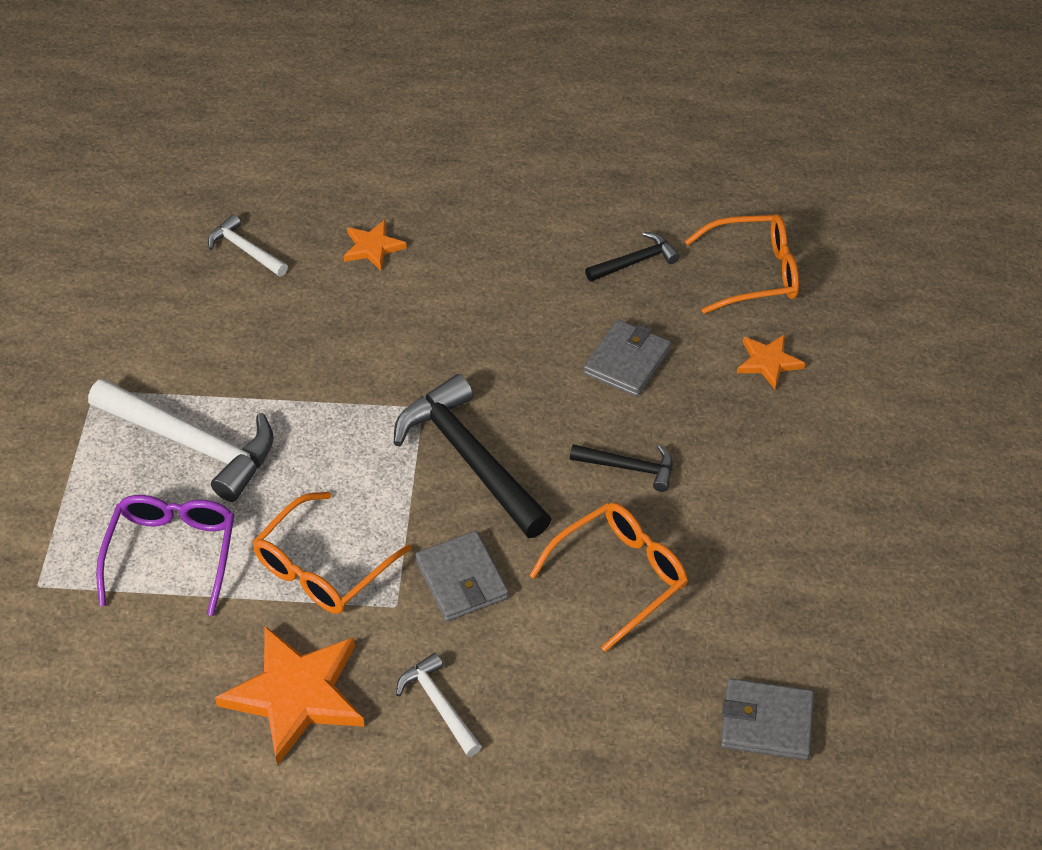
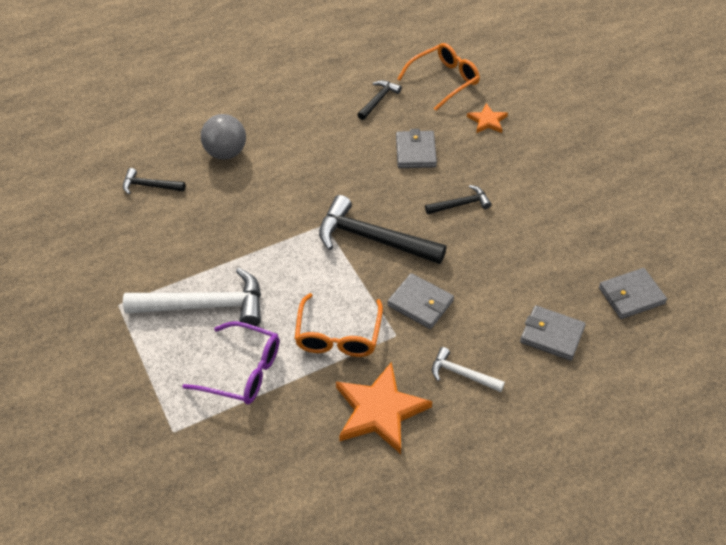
camera: 30 degrees left, 0 degrees up
(172, 553) = (243, 371): purple glasses -> purple glasses turned 135 degrees clockwise
(245, 250) = (150, 186): white hammer -> black hammer
(373, 247) = (226, 153): orange star -> grey ball
(604, 717) = (552, 335): none -> grey wallet
(620, 576) = (501, 260): orange glasses -> none

